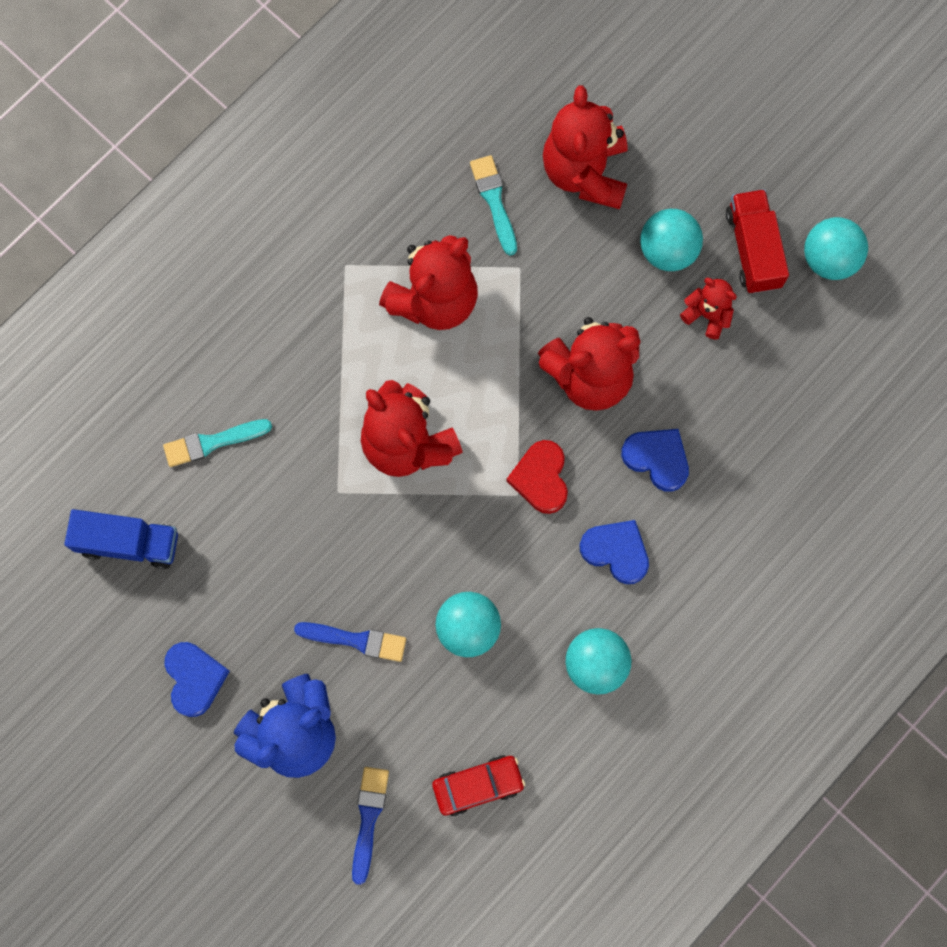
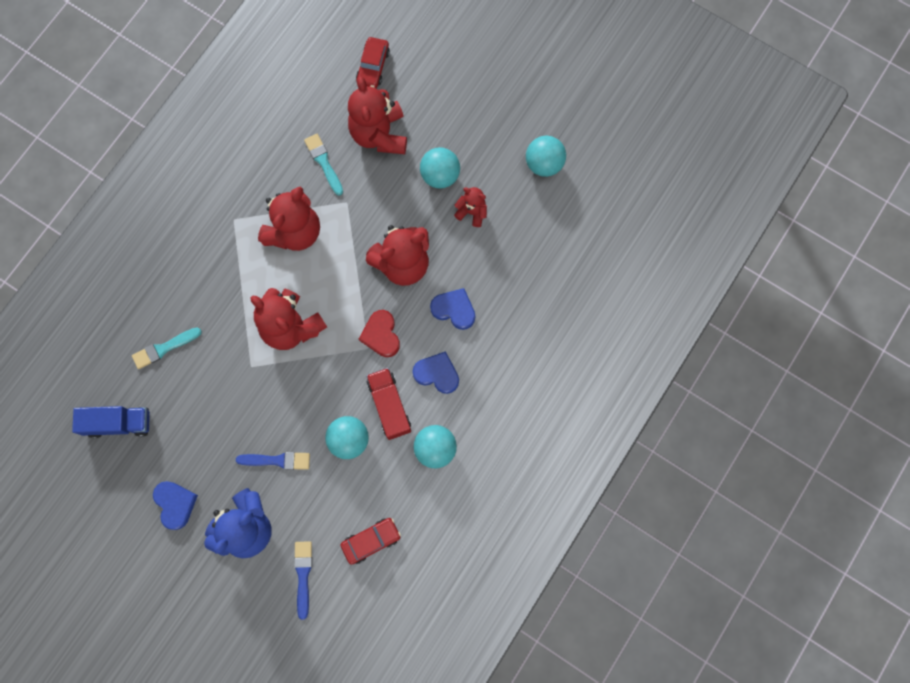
camera: 10 degrees left, 0 degrees up
(591, 66) = (373, 66): none -> red car
(753, 249) = (494, 165): red truck -> red truck (389, 406)

